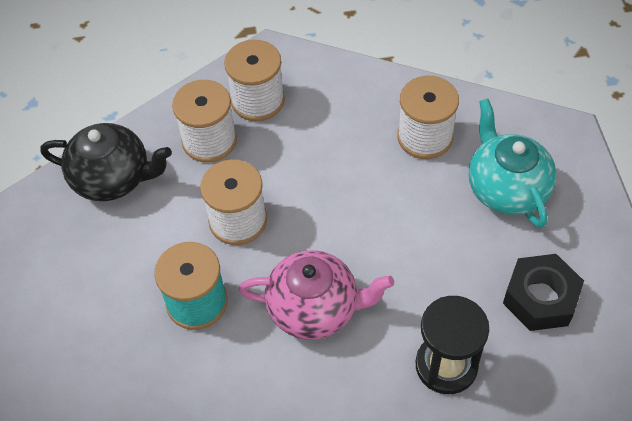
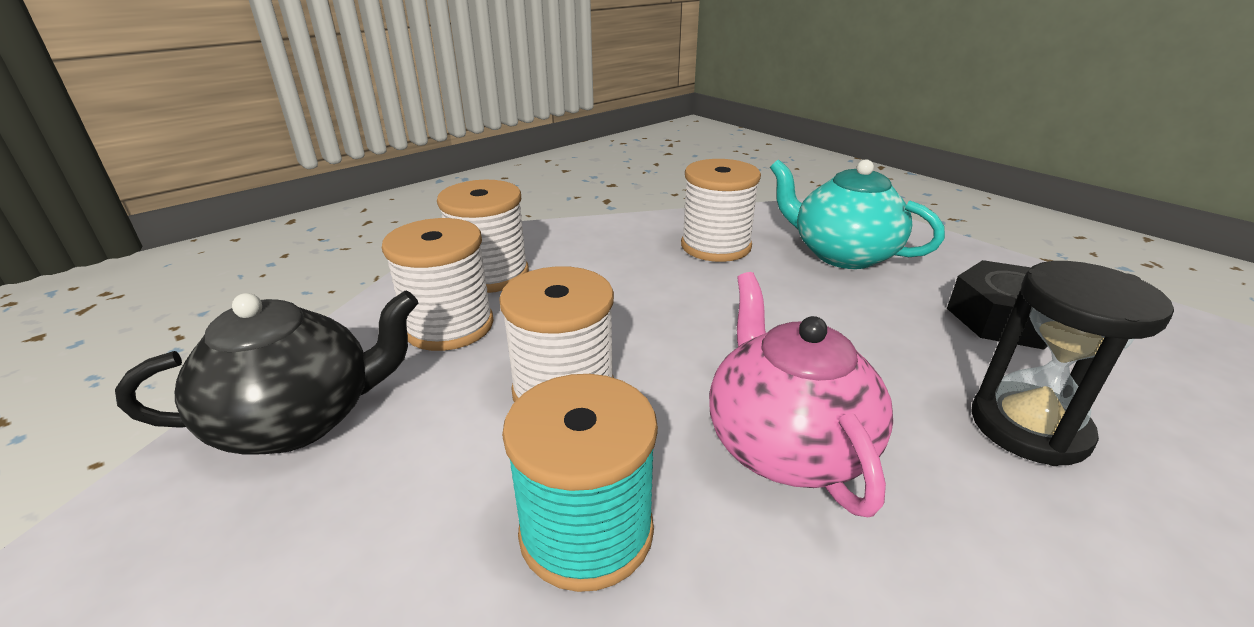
camera: 35 degrees left, 25 degrees down
(315, 308) = (785, 444): pink teapot -> pink teapot turned 75 degrees counterclockwise

